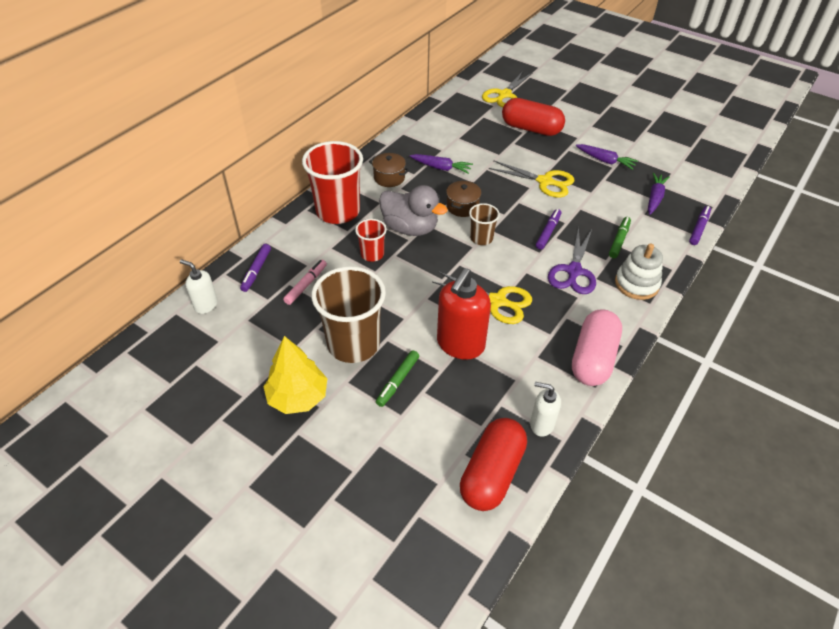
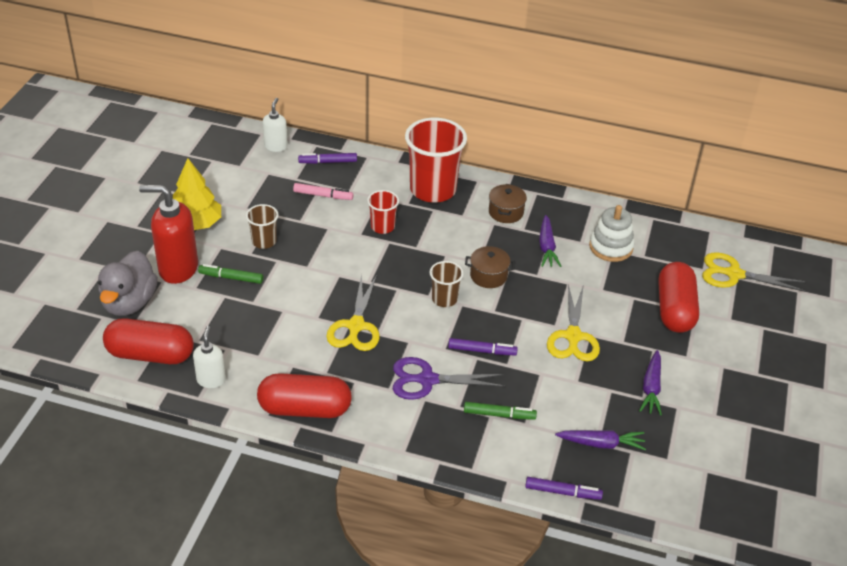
camera: 70 degrees right, 5 degrees down
(353, 344) = (264, 241): brown cup -> brown cup, size x0.50
(410, 228) = (433, 244): grey duck -> grey duck (129, 303)
(460, 345) = (288, 309): red soap dispenser -> red soap dispenser (178, 269)
(593, 358) = (305, 409): pink capsule -> red capsule
(636, 284) = (431, 436): white stacking toy -> white stacking toy (611, 247)

